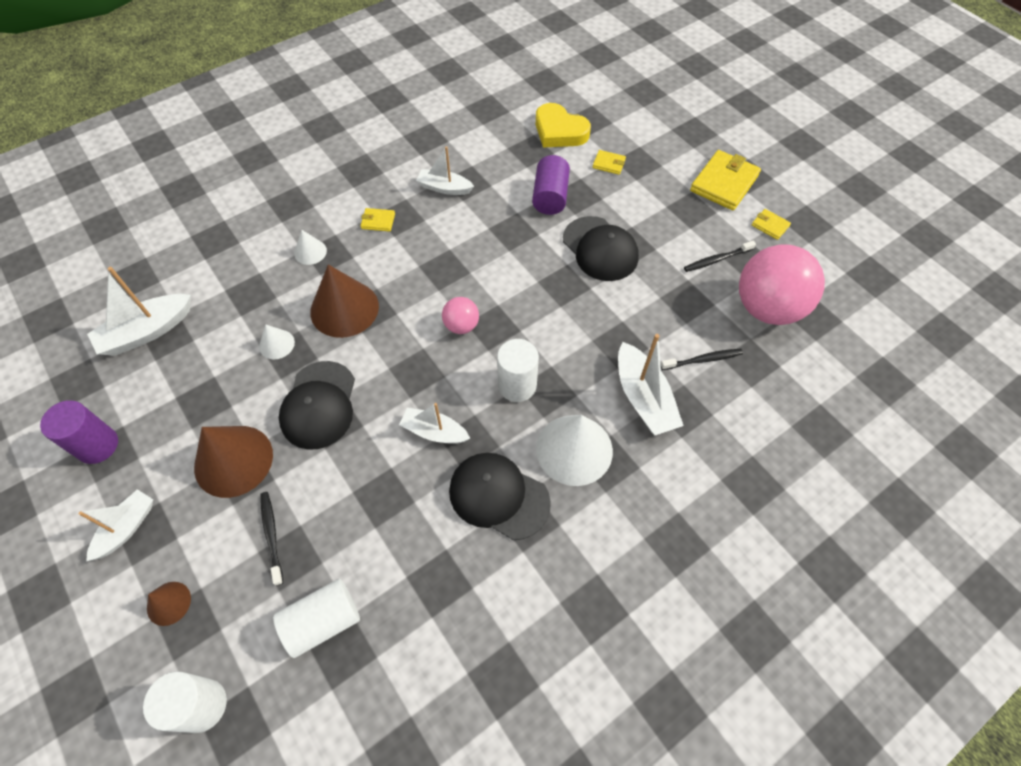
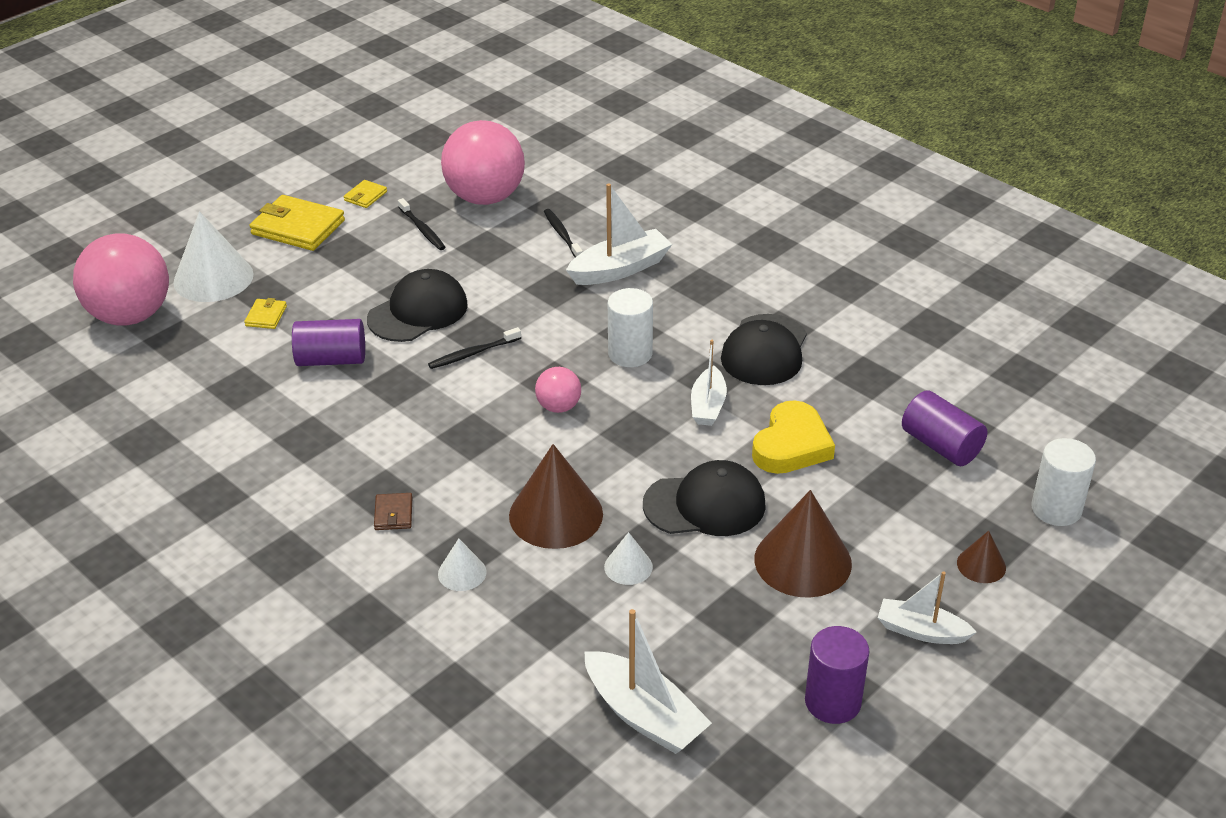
camera: 100 degrees left, 20 degrees down
(272, 535) = (875, 504): black toothbrush -> black toothbrush (473, 353)
(323, 621) = (941, 445): white cylinder -> purple cylinder
(378, 221) = (393, 514): yellow wallet -> brown wallet
(444, 188) = (321, 458): white boat -> none
(559, 131) = (199, 364): yellow heart -> yellow heart (791, 445)
(574, 449) = (694, 308): white cone -> white cone (213, 278)
(620, 99) = (130, 316): none -> pink ball

